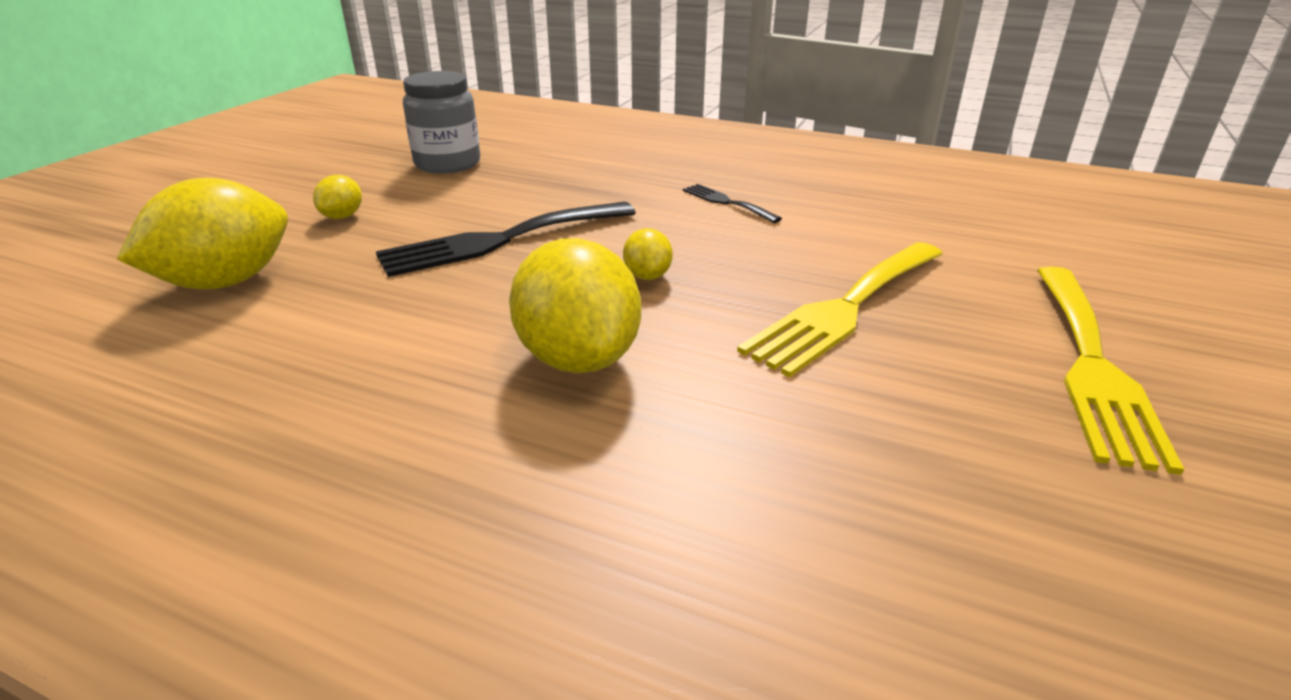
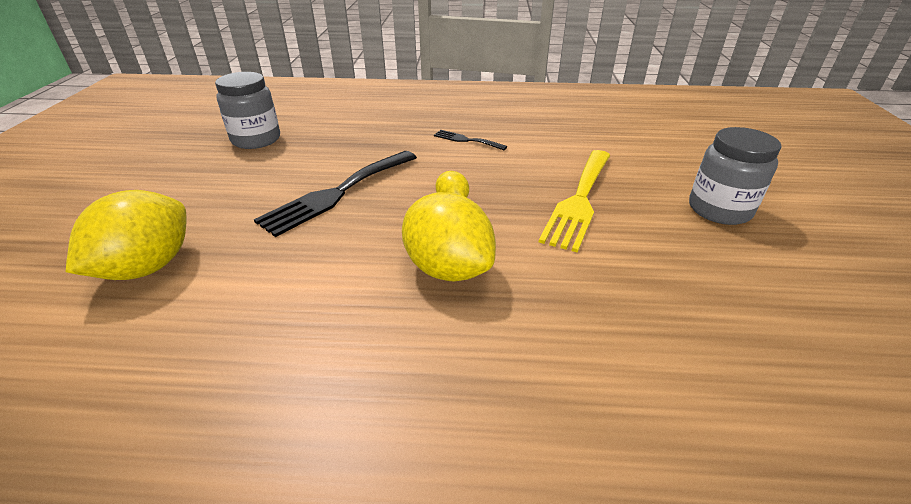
camera: 20 degrees left, 5 degrees up
(342, 216) = (204, 195): yellow lemon -> none
(1092, 365) = (719, 210): yellow fork -> grey jar

